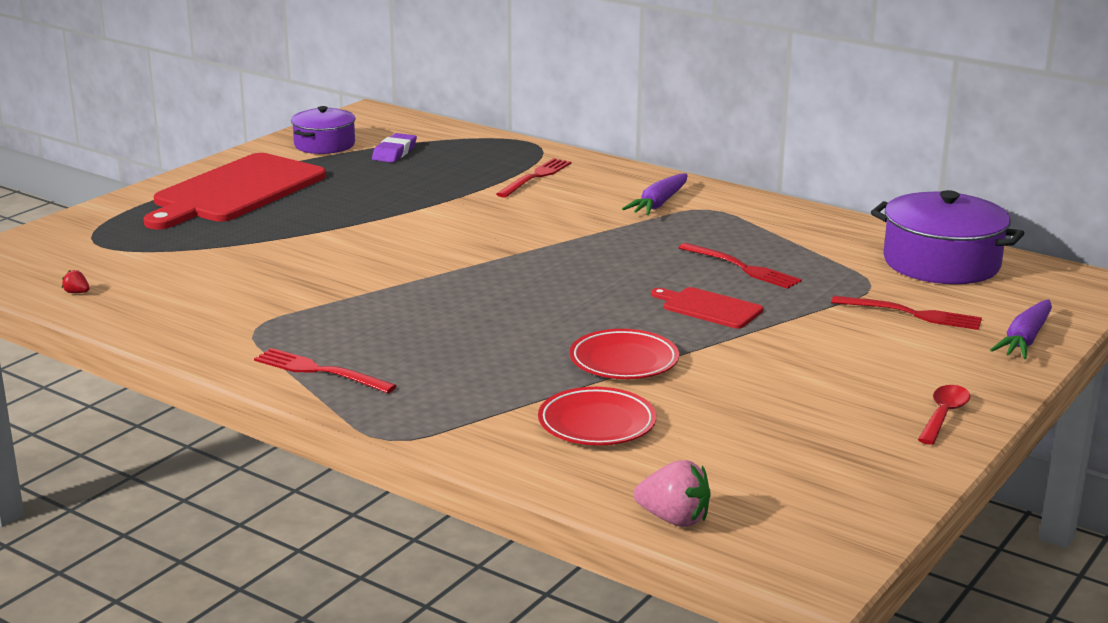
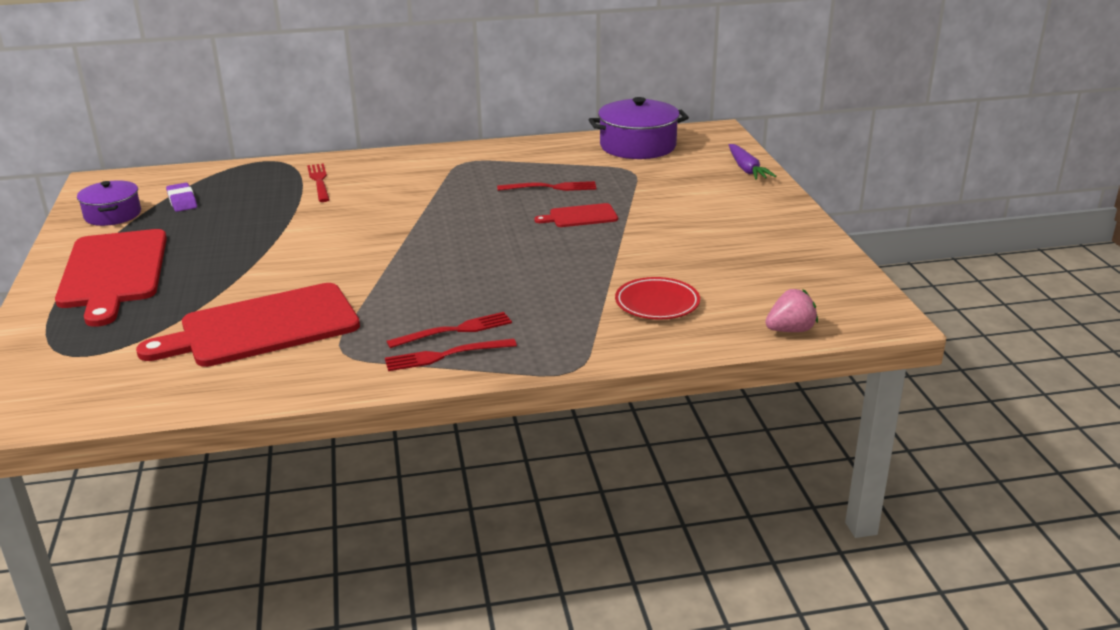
camera: 45 degrees left, 5 degrees up
(77, 293) = (145, 395): red strawberry -> none
(243, 281) = (262, 327): none -> red cutting board
(624, 361) = (599, 264): red plate -> none
(659, 203) = (430, 169): purple carrot -> none
(913, 314) = (678, 177): red fork -> red fork (456, 330)
(943, 415) = (788, 220): red spoon -> none

